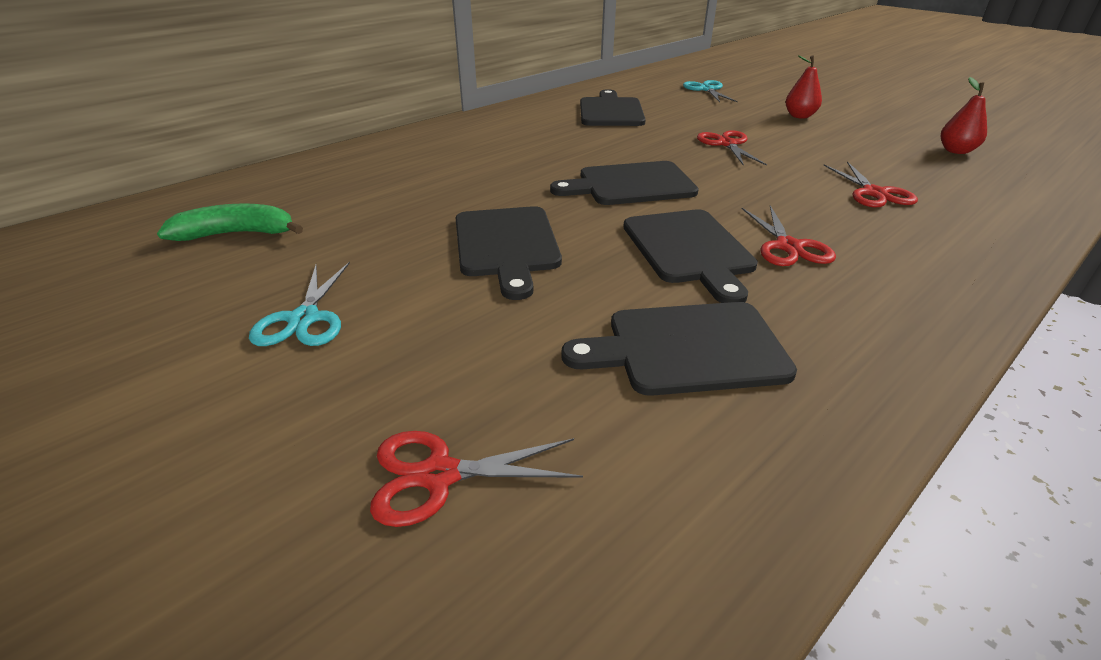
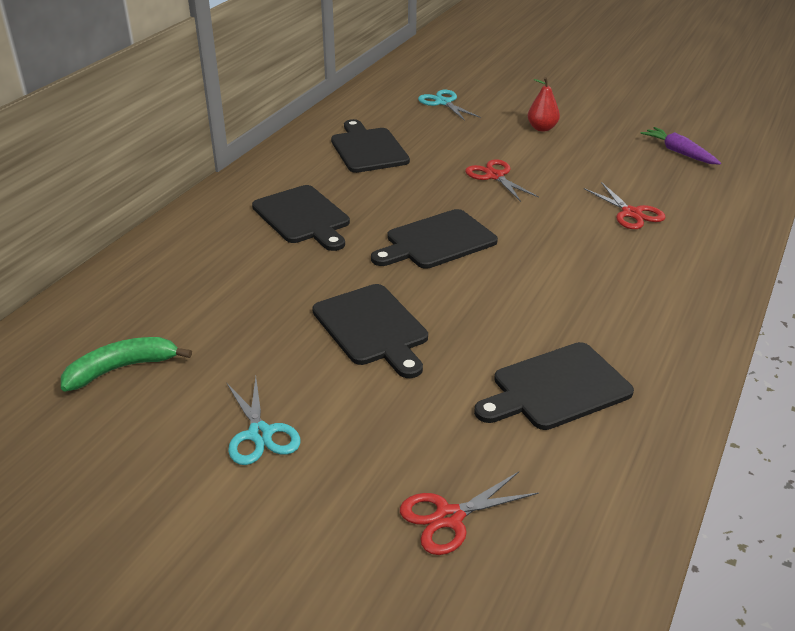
camera: 20 degrees left, 0 degrees up
(689, 250) = (517, 301): black cutting board -> black cutting board (303, 217)
(788, 247) = (588, 282): red scissors -> none
(956, 151) = (679, 152): red pear -> purple carrot

